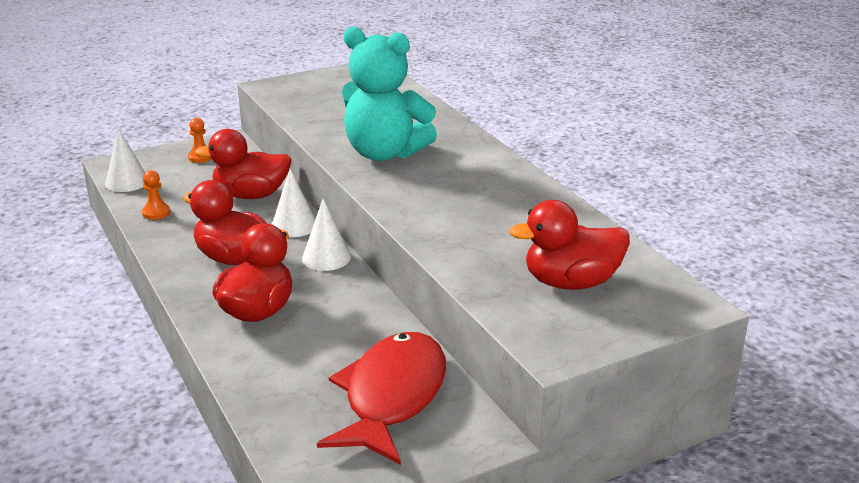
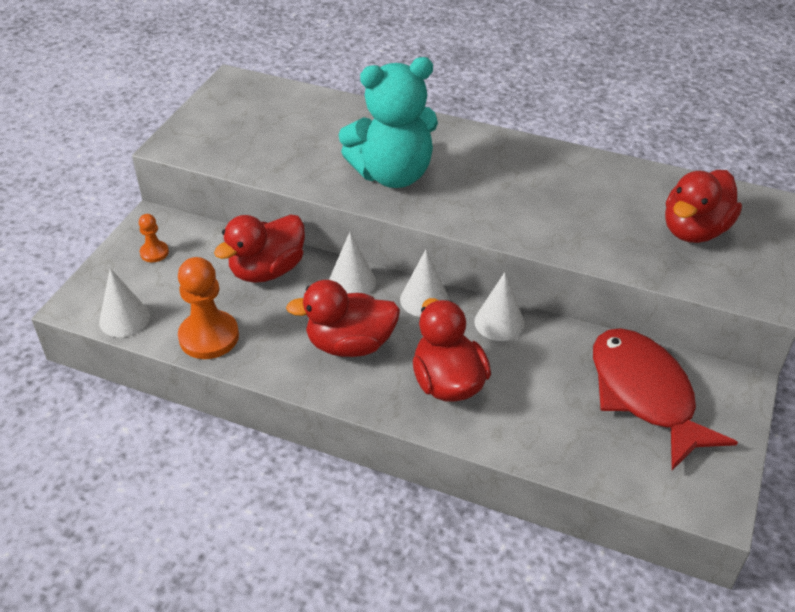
camera: 40 degrees left, 15 degrees up
(156, 213) = (209, 337): orange pawn -> orange pawn, size x1.93
(357, 296) = (499, 322): none -> white cone

